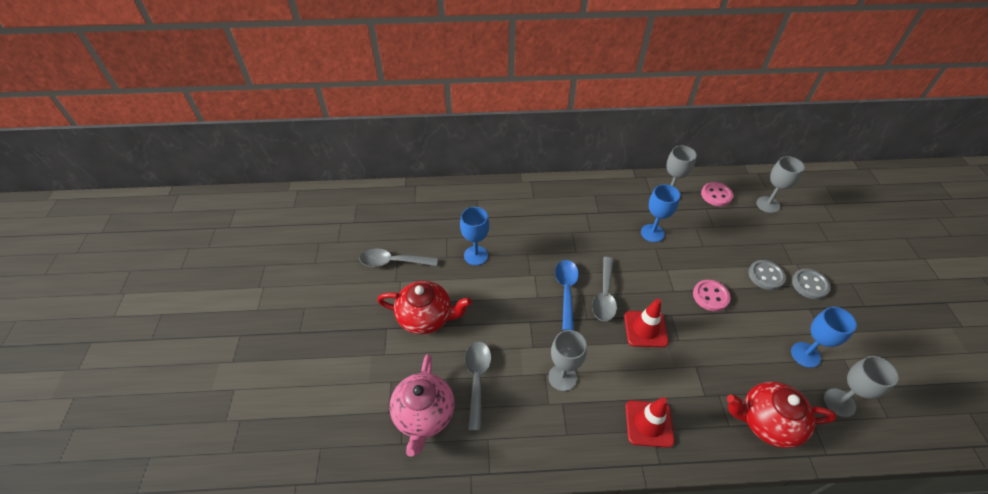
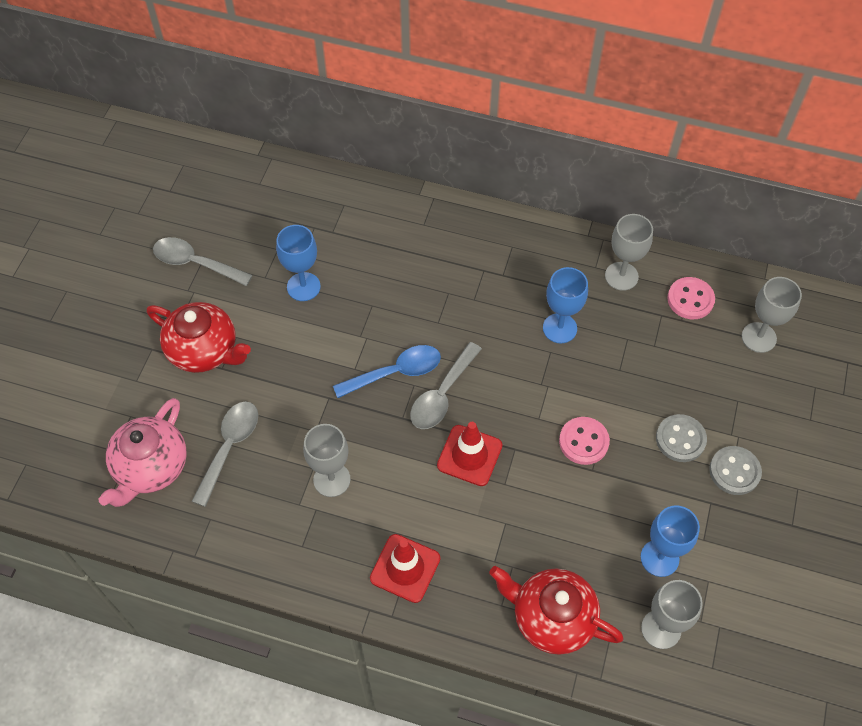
camera: 20 degrees right, 10 degrees up
(566, 291) = (395, 372): blue spoon -> blue spoon turned 45 degrees clockwise

